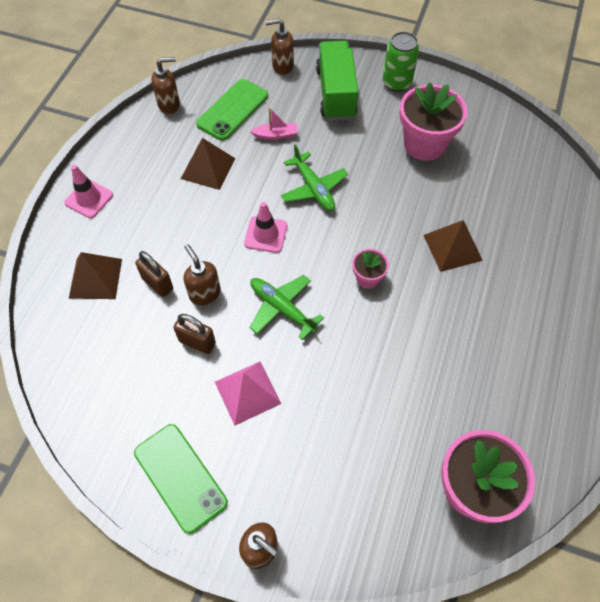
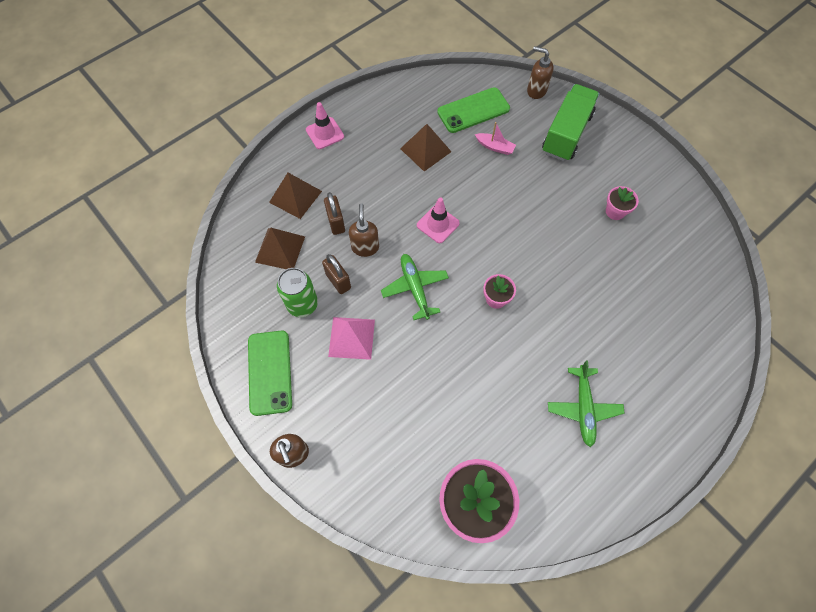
camera: 30 degrees right, 5 degrees up
(169, 104) = (426, 84): brown soap dispenser -> none
(314, 188) = (498, 205): green plane -> green plane (583, 408)
(396, 83) = (625, 147): green can -> green can (302, 304)
(424, 144) = (615, 211): pink flower pot -> pink flower pot, size x0.50
(452, 247) = (582, 309): brown pyramid -> brown pyramid (280, 249)

